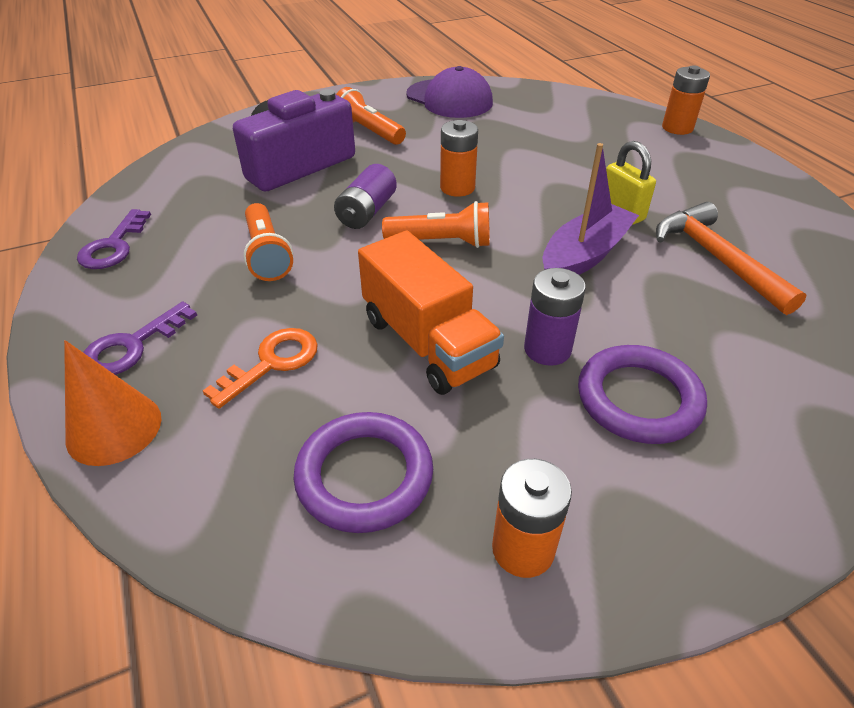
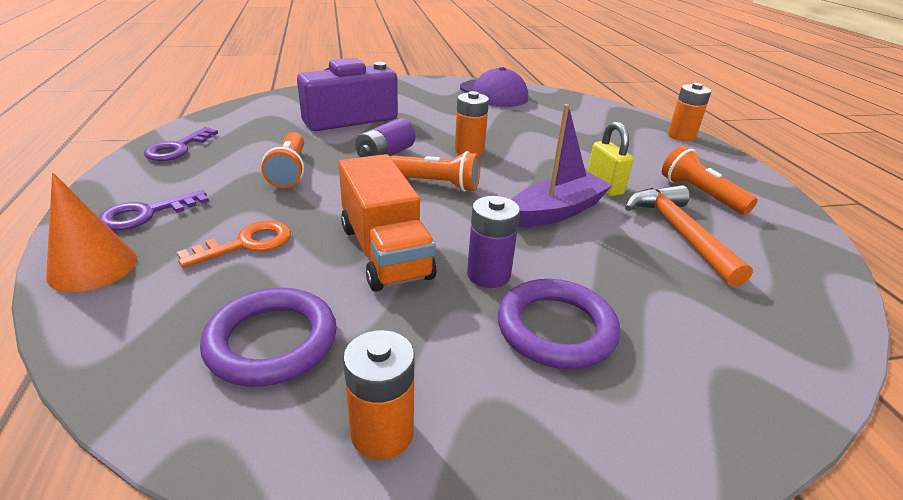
camera: 10 degrees right, 10 degrees down
(368, 131) = (417, 105): orange flashlight -> orange flashlight (700, 194)

